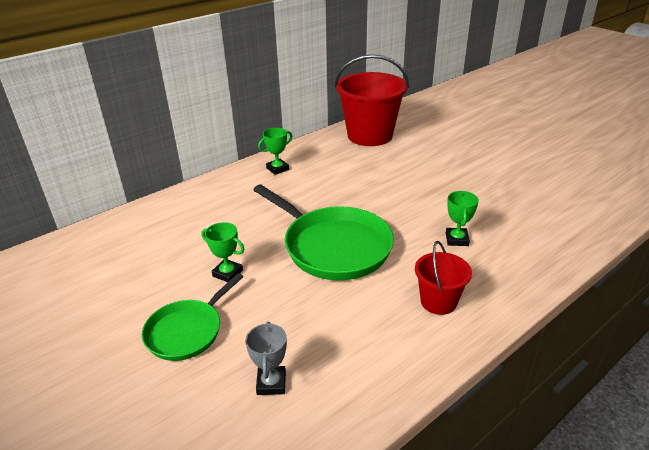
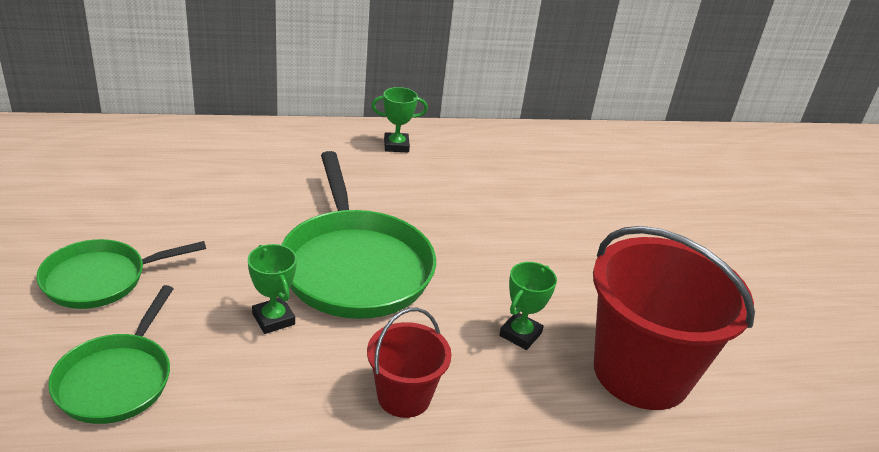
camera: 25 degrees right, 0 degrees up
(227, 273) = (207, 239): green trophy -> green trophy (273, 319)
(271, 383) = (117, 380): grey trophy -> green pan
(370, 135) = (560, 152): red bucket -> red bucket (641, 372)

